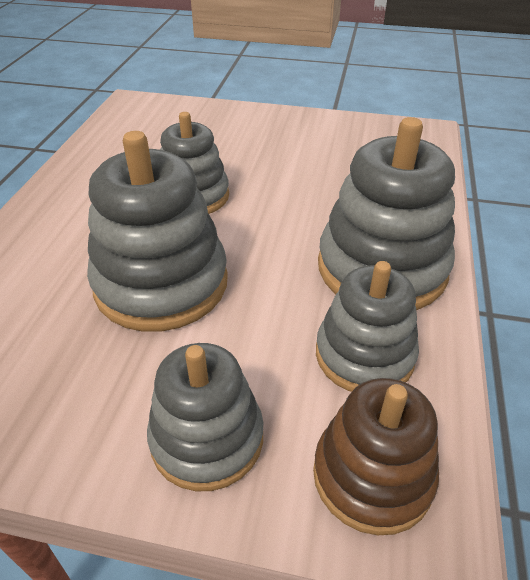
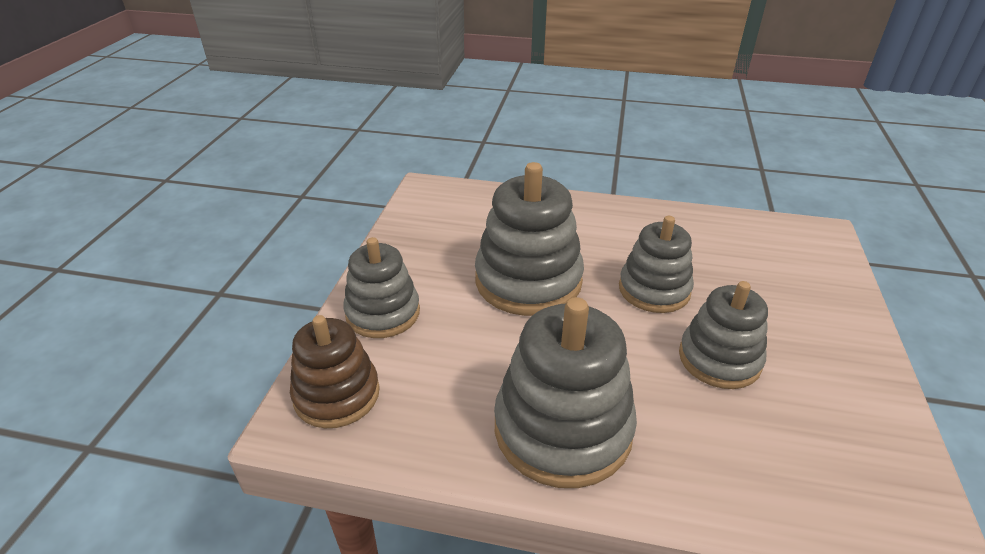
camera: 90 degrees right, 5 degrees down
(364, 355) = (446, 401): grey stacking toy -> grey stacking toy (719, 359)

